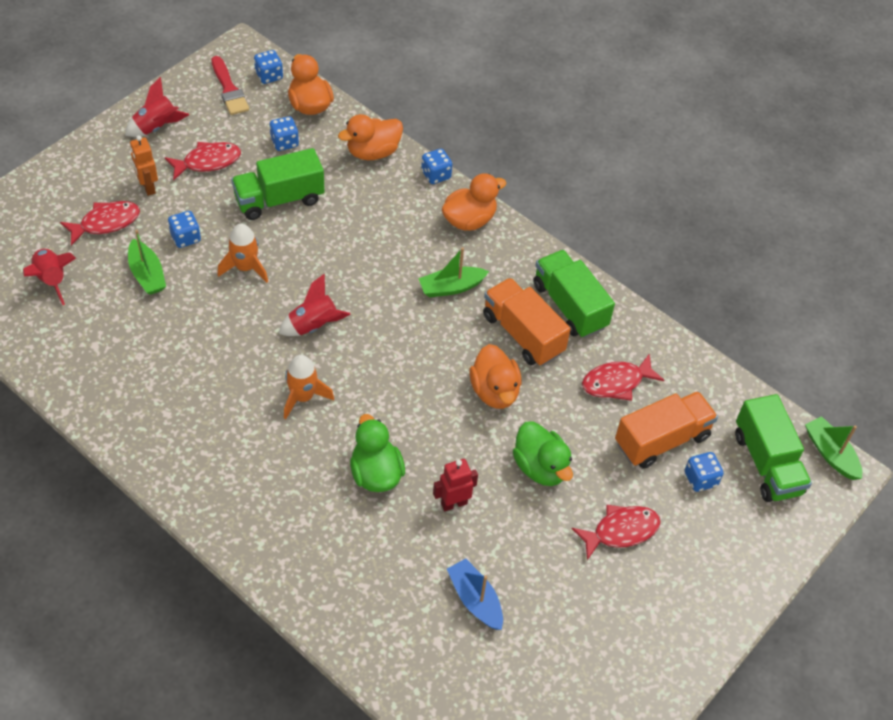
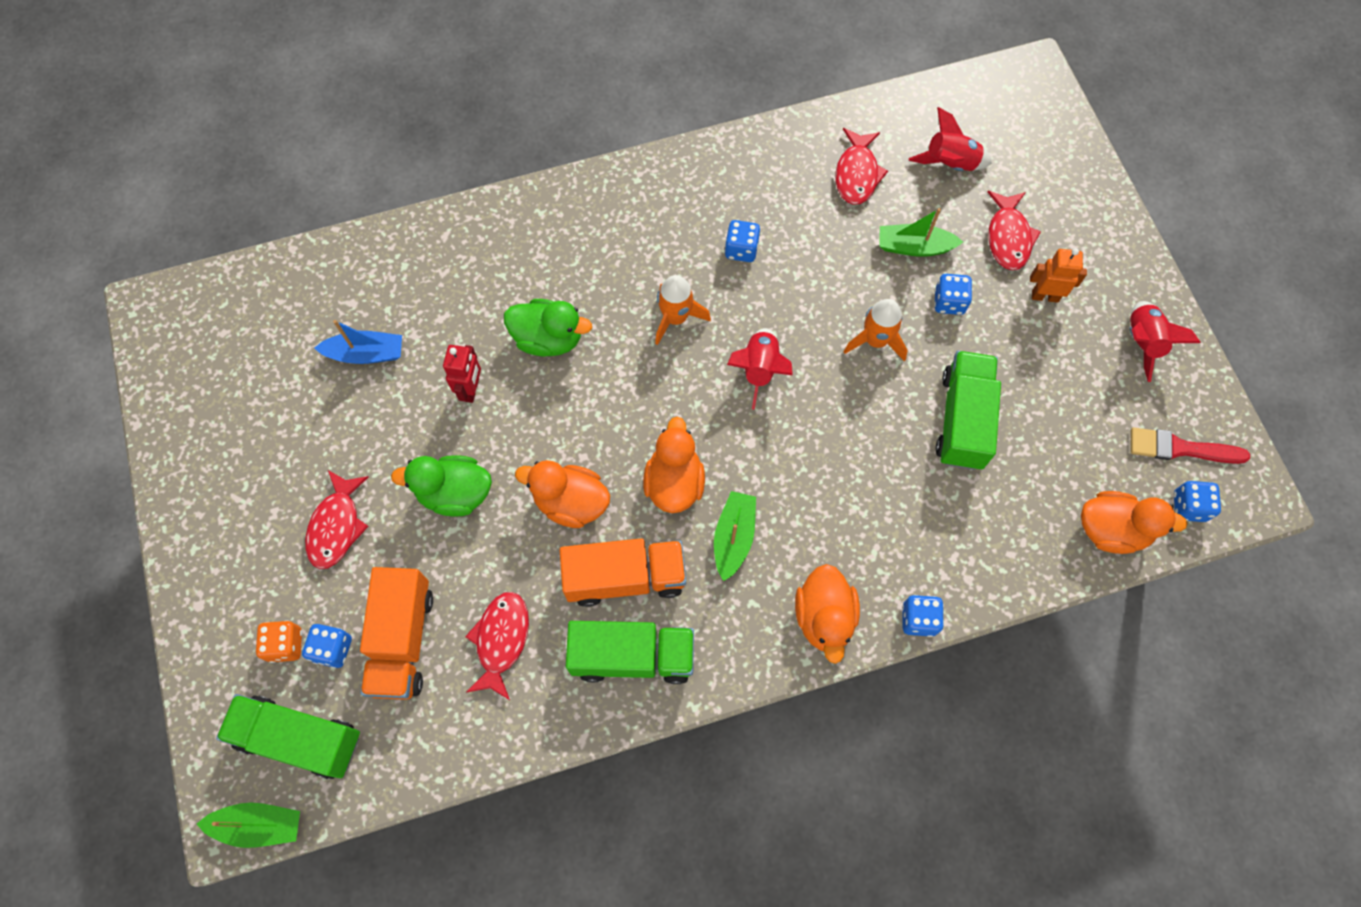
camera: 125 degrees right, 15 degrees up
(208, 162) = (1059, 372): red fish -> red fish (857, 174)
(284, 142) = (1056, 469): blue dice -> blue dice (741, 249)
(373, 152) = (993, 564): orange duck -> orange duck (674, 482)
(721, 510) = (285, 645): none -> orange dice

